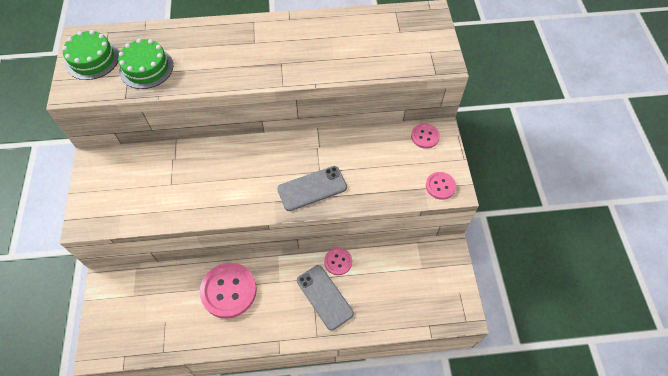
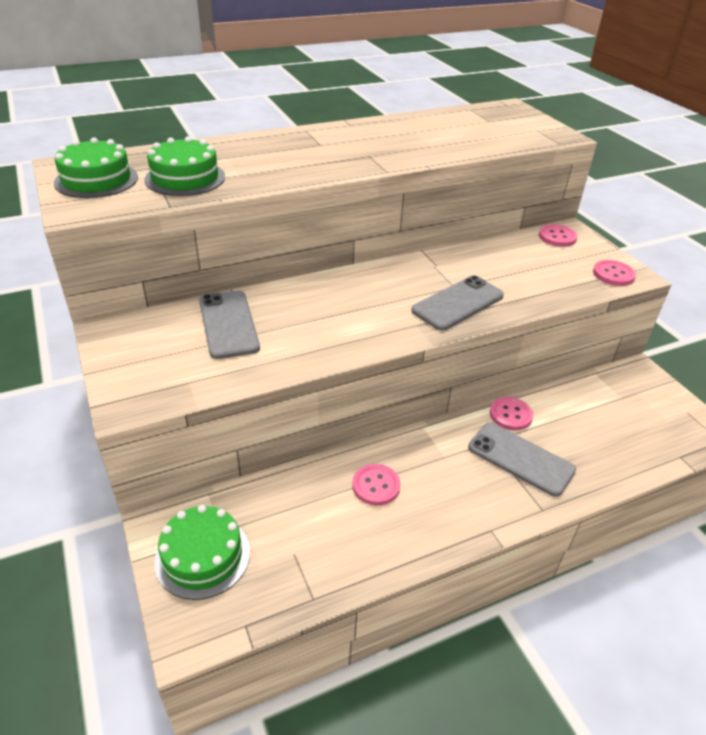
camera: 20 degrees left, 20 degrees down
(118, 308) = (203, 556): none -> green cake
(161, 172) = (228, 324): none -> grey phone
(228, 291) = (376, 486): pink button -> pink button, size x0.52

